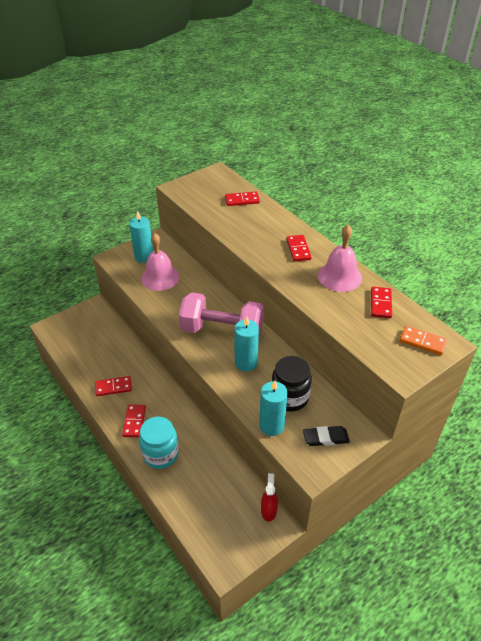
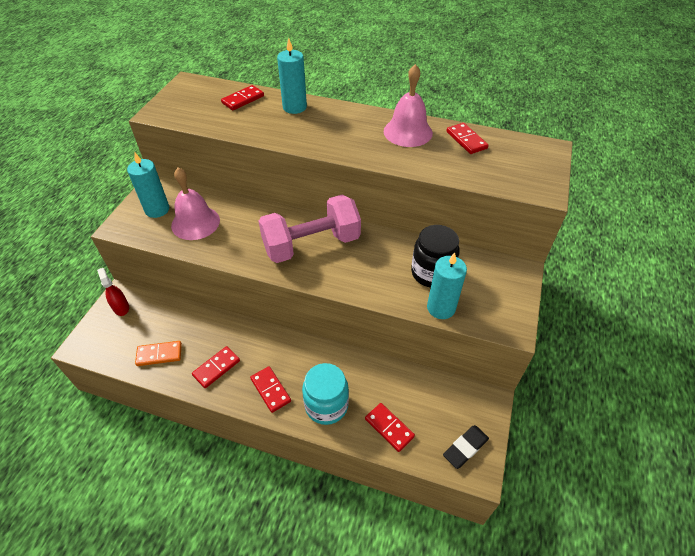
camera: 35 degrees left, 5 degrees up
(246, 363) = (363, 262): turquoise candle -> turquoise candle (294, 107)
(268, 510) = (469, 392): red spray bottle -> red spray bottle (121, 307)
(298, 249) = (346, 123): red domino -> red domino (389, 428)
(325, 438) = (495, 291): black eraser -> black eraser (465, 448)
(422, 342) = (531, 156): orange domino -> orange domino (159, 354)

